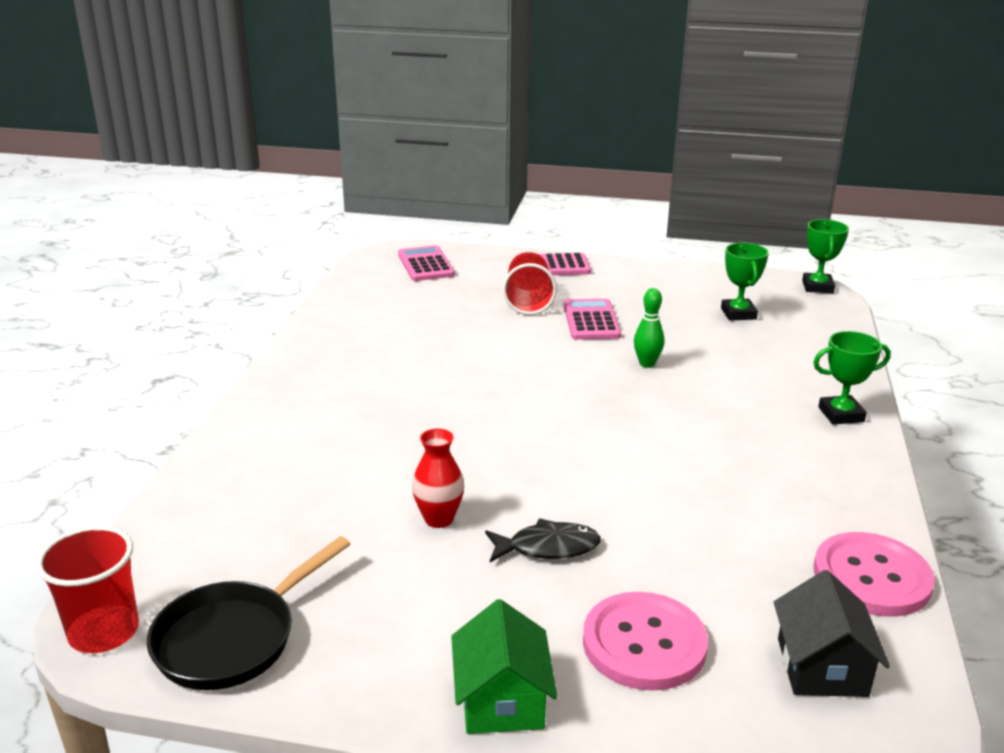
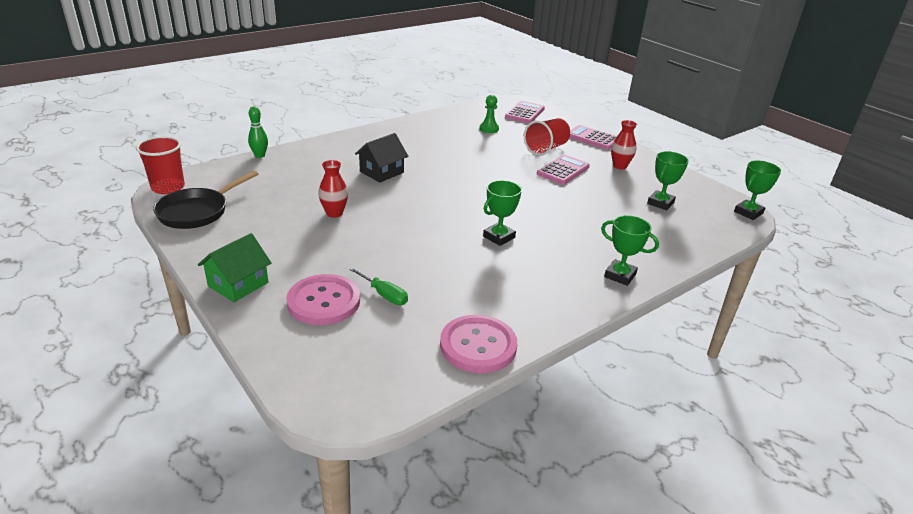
camera: 40 degrees right, 5 degrees up
(233, 638) = (197, 211): black pan -> black pan turned 45 degrees counterclockwise
(420, 304) = (489, 129): none -> green pawn
(548, 547) = (355, 247): black fish -> none
(634, 288) = (619, 166): none -> red vase
(647, 364) = (553, 201): green bowling pin -> green bowling pin (260, 155)
(671, 438) = (499, 237): none -> green trophy
(687, 586) = (384, 294): none -> green screwdriver
(821, 667) = (378, 359): black house -> black house (382, 172)

